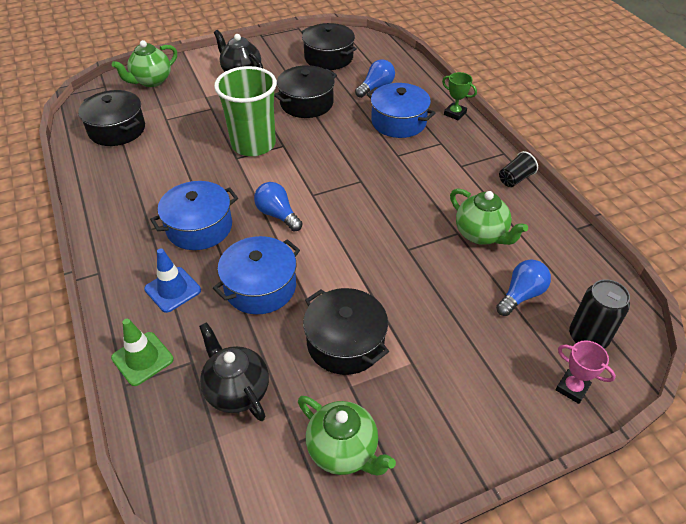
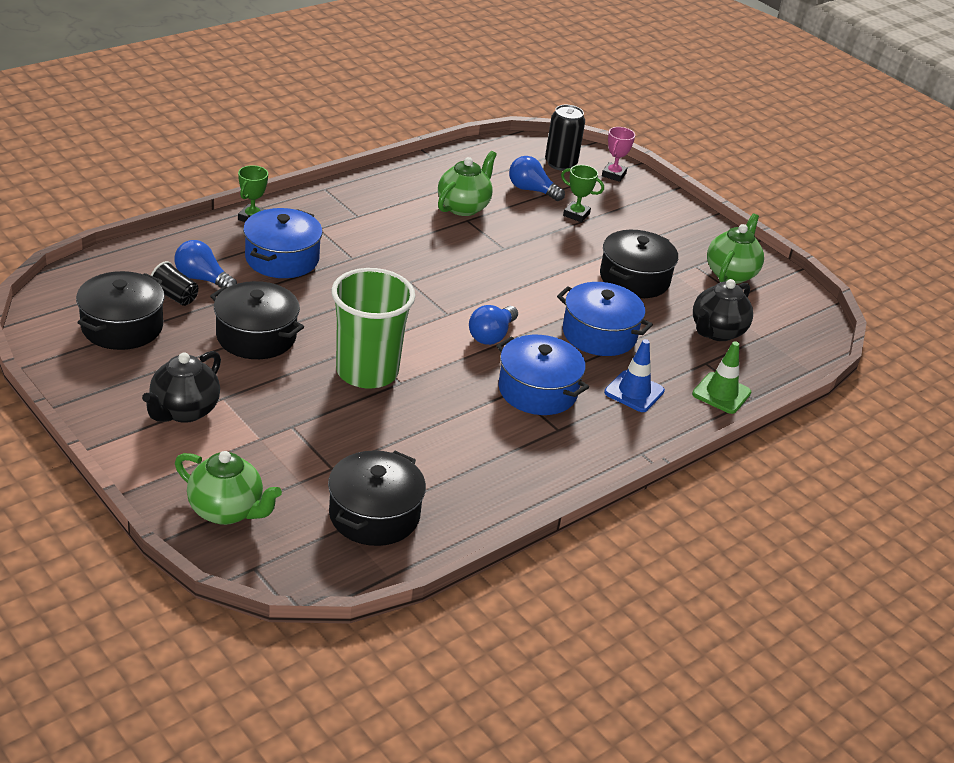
camera: 110 degrees left, 10 degrees down
(473, 323) = (576, 214): none -> green trophy
(515, 179) = (368, 184): black cup -> black cup (174, 296)

